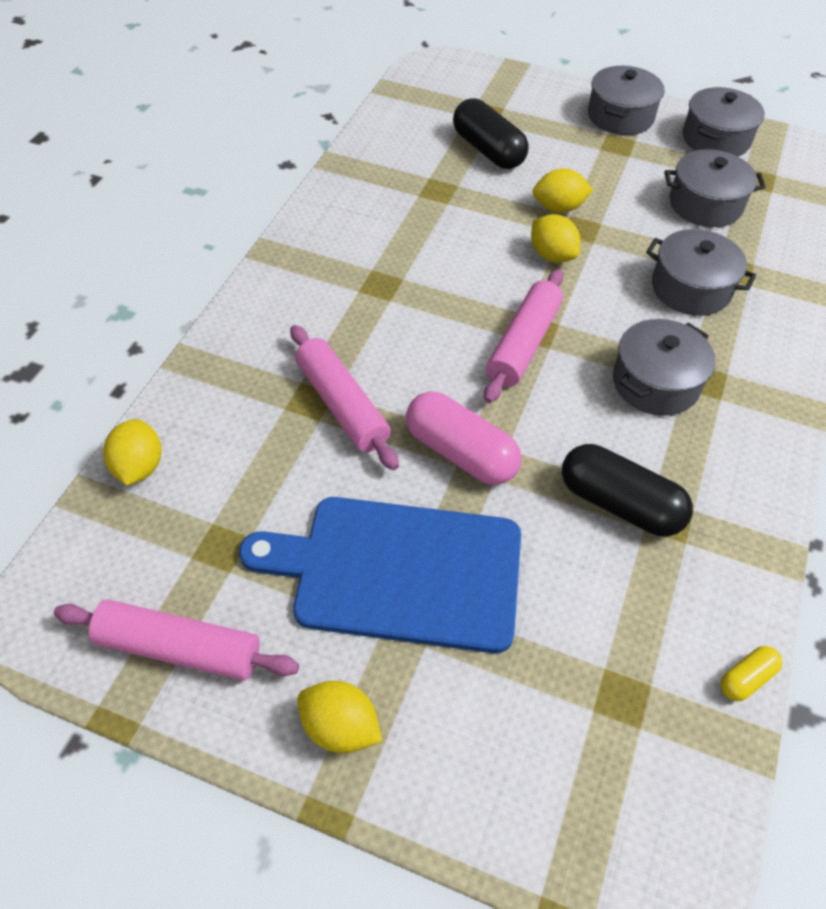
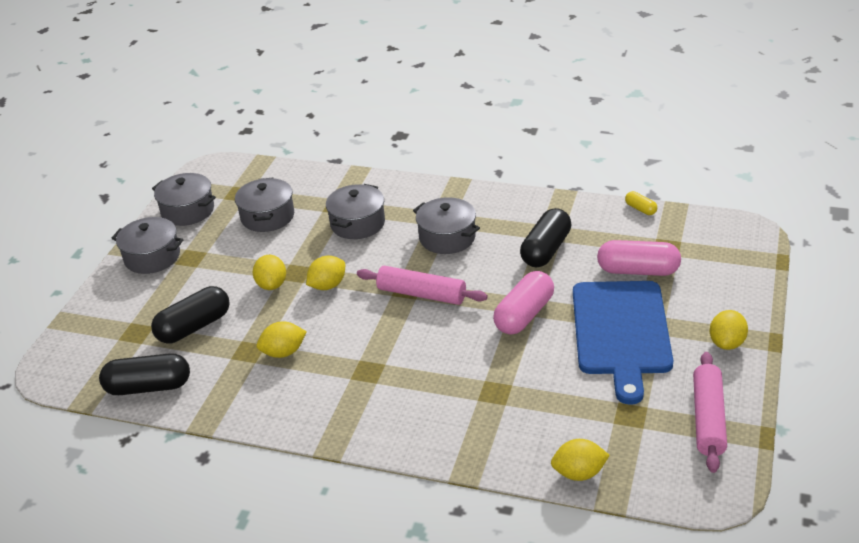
camera: 90 degrees left, 15 degrees down
(342, 405) = (495, 375): pink rolling pin -> none
(397, 124) = (148, 387): none -> black capsule
(430, 216) = (283, 352): none -> yellow lemon
(553, 631) = (638, 271): none -> pink capsule

